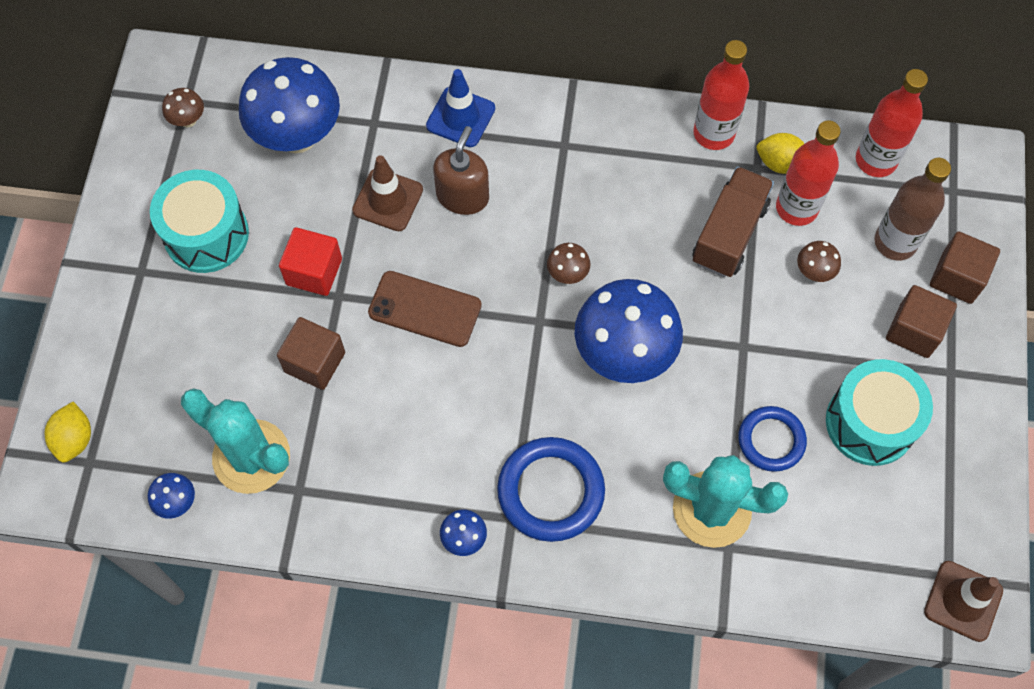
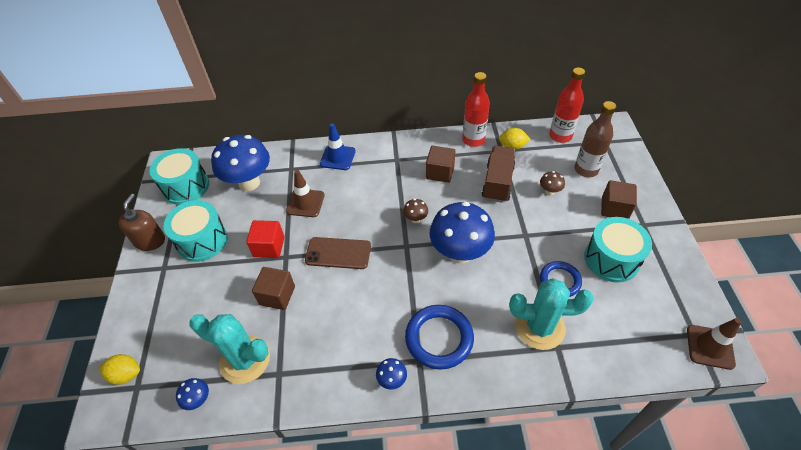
camera: 10 degrees left, 15 degrees down
(74, 439) = (126, 374): yellow lemon -> yellow lemon turned 75 degrees counterclockwise
(188, 120) = (186, 186): brown mushroom -> turquoise drum
(462, 196) = (347, 193): brown soap dispenser -> brown soap dispenser (150, 241)
(796, 208) = (528, 164): red bottle -> none
(957, 277) = (625, 179): brown cube -> brown cube (440, 172)

